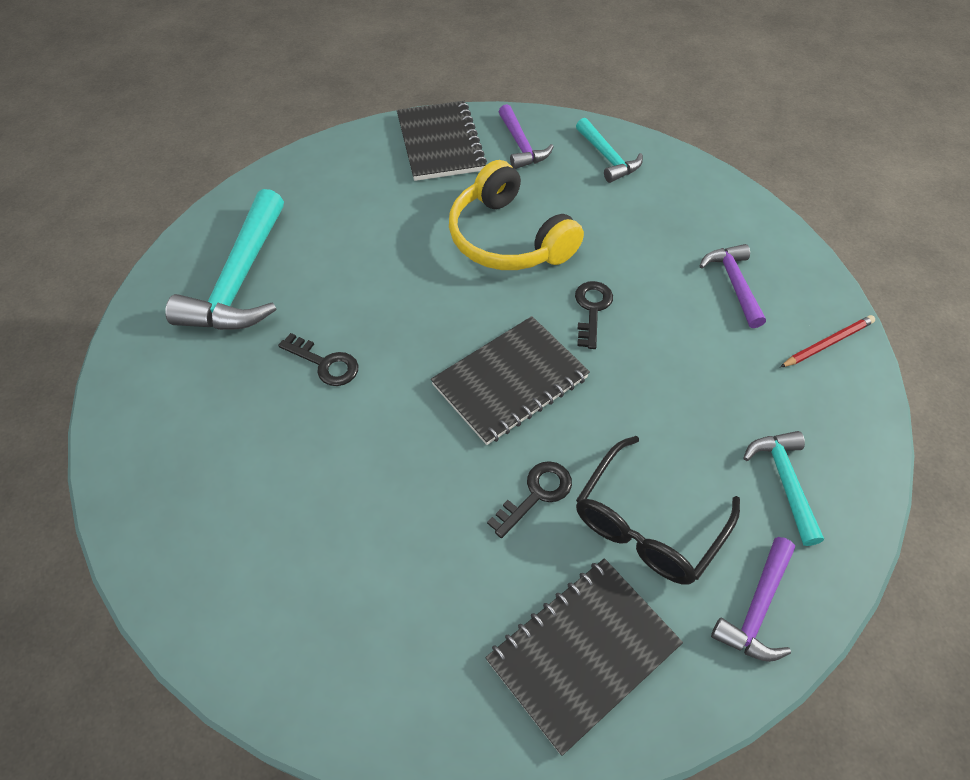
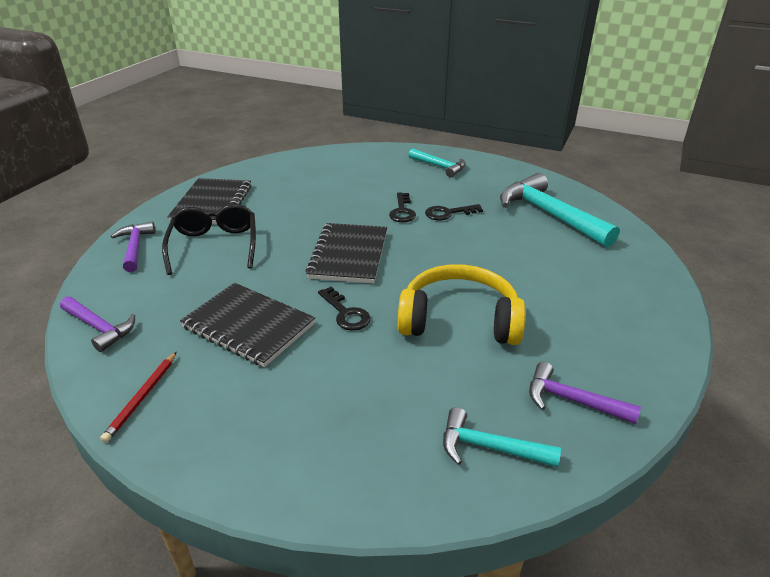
camera: 135 degrees right, 20 degrees down
(440, 143) = (624, 354): black notebook -> black notebook (248, 326)
(536, 494) = (282, 228): black key -> black key (402, 211)
(733, 283) = (255, 397): purple hammer -> purple hammer (99, 328)
(784, 481) = (142, 298): turquoise hammer -> turquoise hammer (440, 167)

